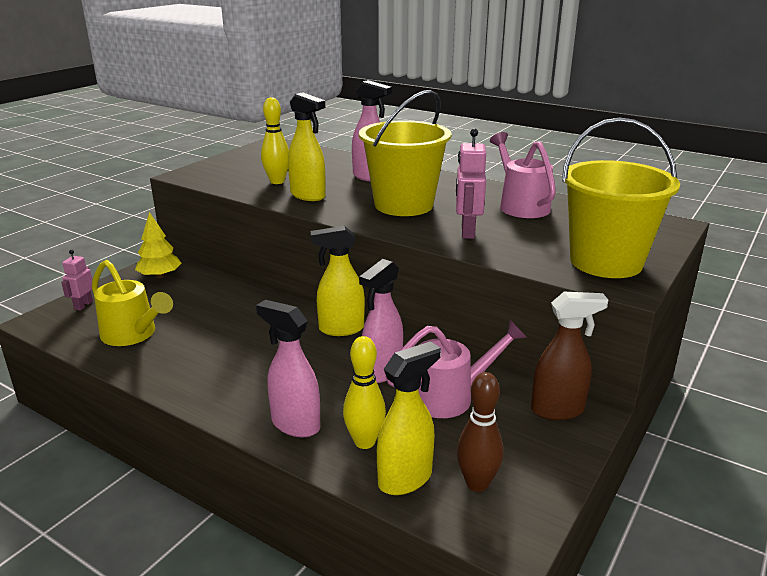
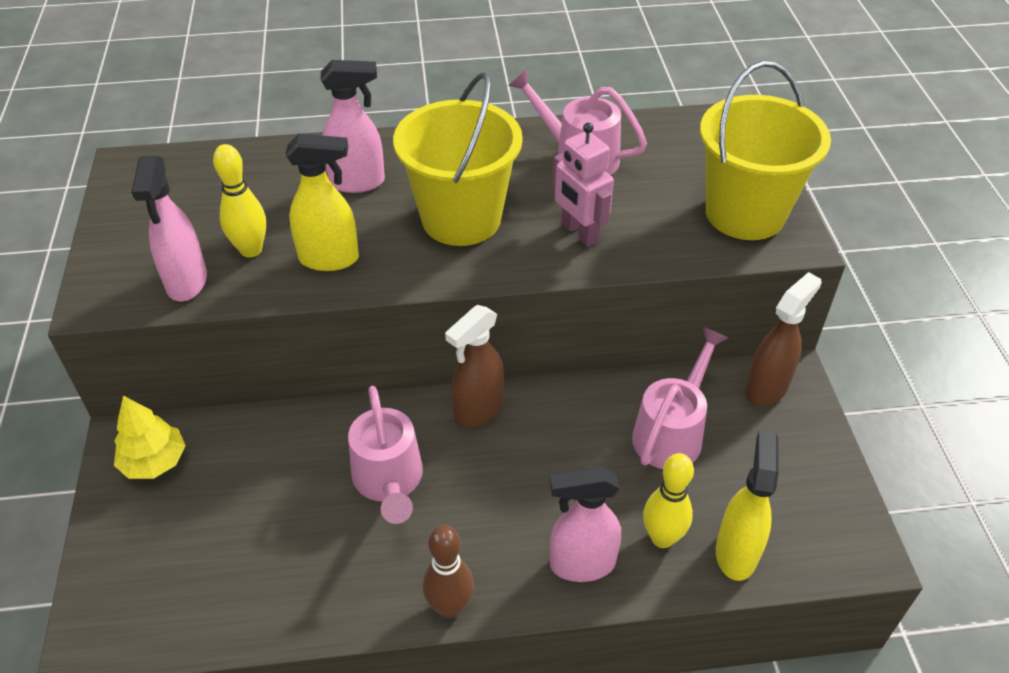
camera: 40 degrees left, 20 degrees up
(83, 305) = (116, 575): pink robot -> none
(133, 335) = (254, 573): yellow watering can -> none
(248, 334) = (389, 482): none -> pink watering can
(341, 329) = (478, 410): yellow spray bottle -> brown spray bottle
(382, 372) = (582, 442): pink spray bottle -> pink spray bottle (187, 282)
(477, 483) = (789, 515): brown bowling pin -> brown bowling pin (450, 607)

